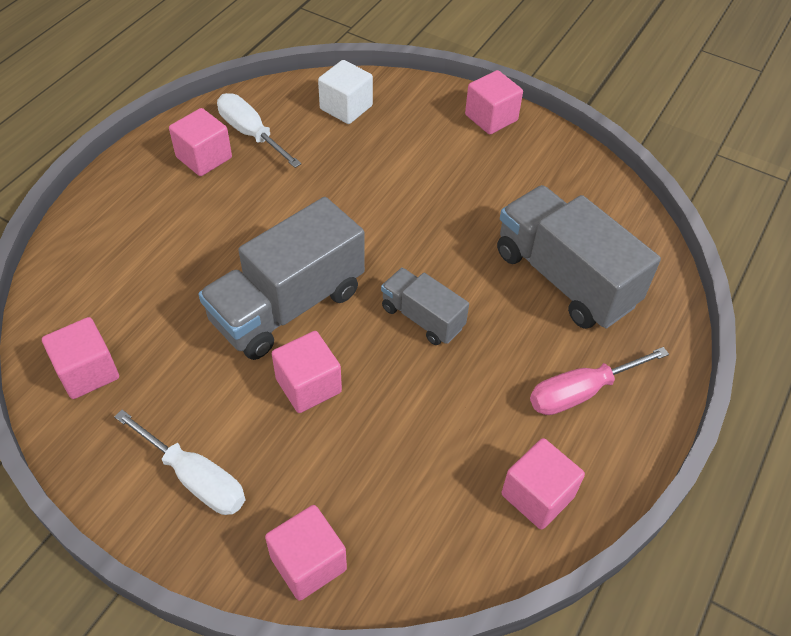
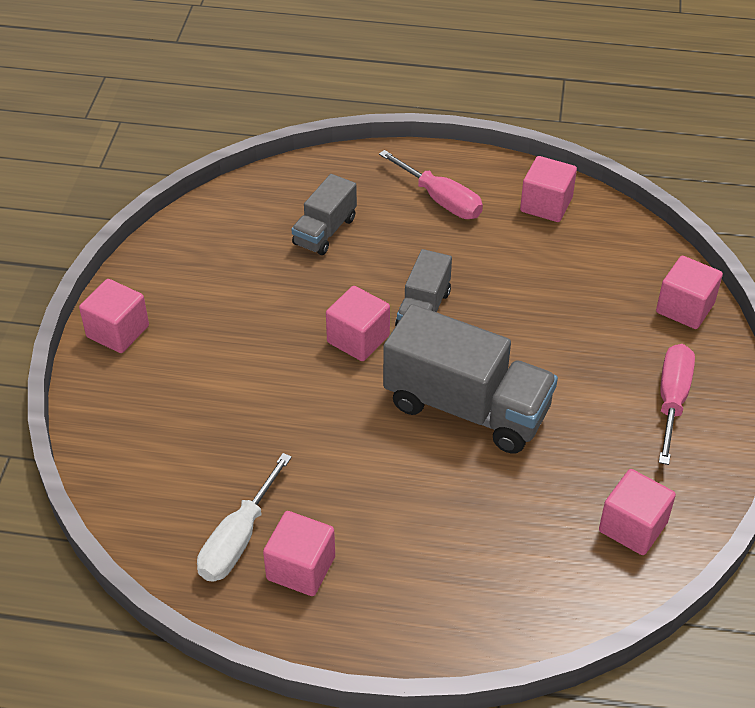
camera: 110 degrees left, 5 degrees down
(195, 478) = (672, 400): white screwdriver -> pink screwdriver
(308, 385) = (541, 361): pink cube -> pink cube (358, 339)
(346, 107) = (151, 464): white cube -> none
(564, 278) = (325, 231): grey truck -> grey truck, size x0.54

